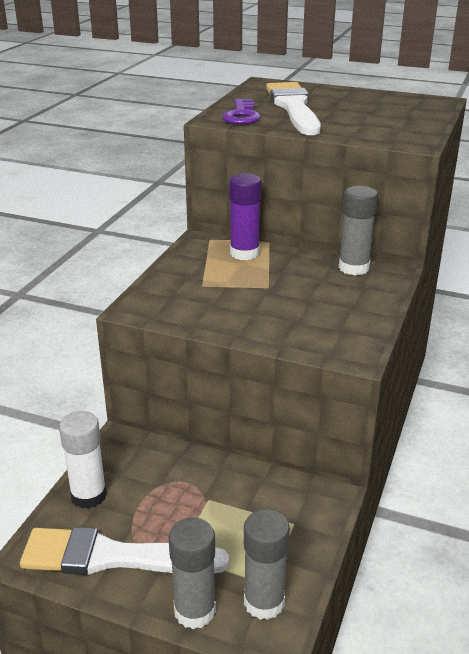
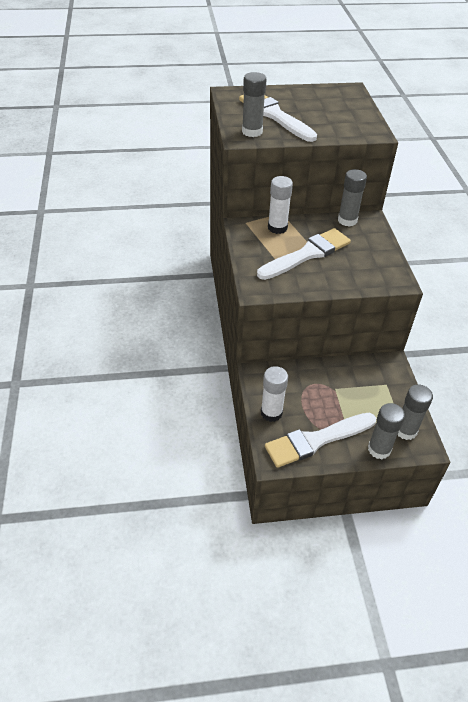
camera: 30 degrees left, 15 degrees up
(241, 115) = (252, 132): purple key -> grey glue stick
(244, 253) = (277, 228): purple glue stick -> white glue stick
(251, 289) = (307, 254): none -> white brush

